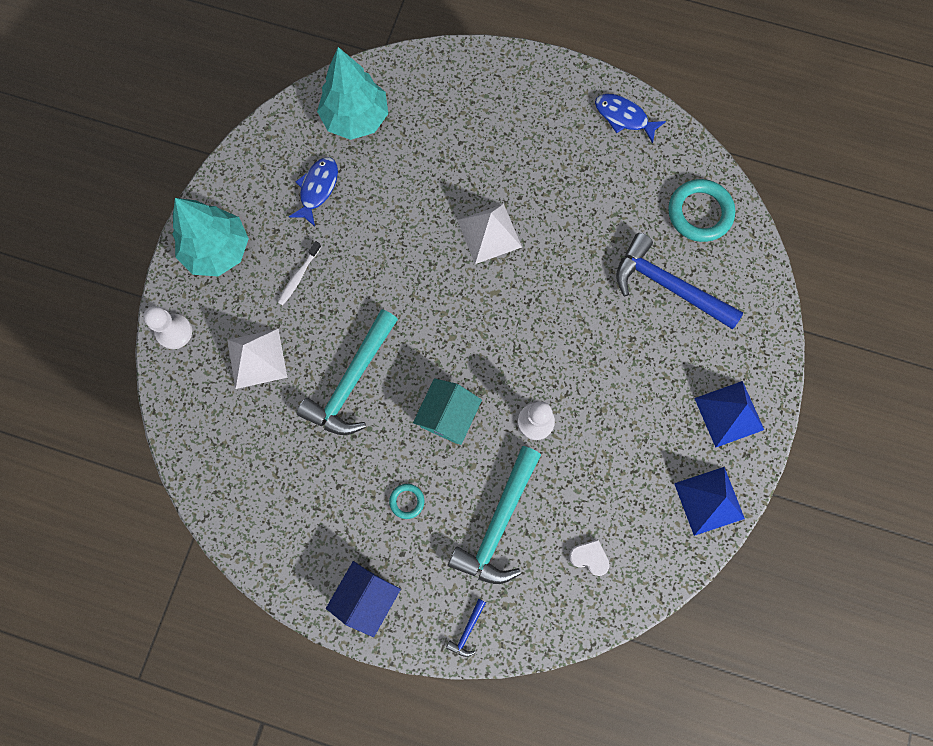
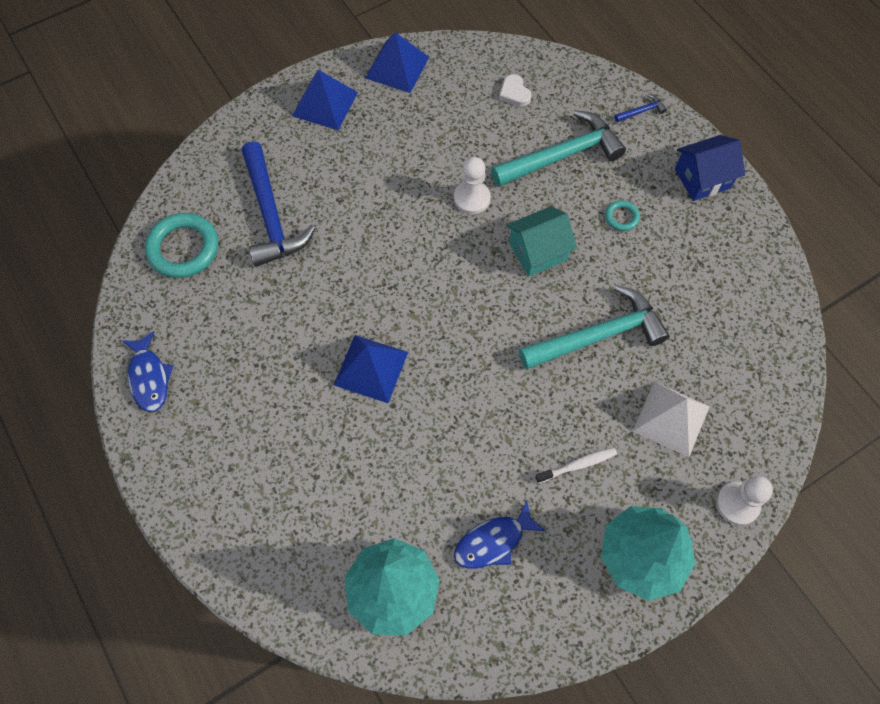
camera: 140 degrees left, 10 degrees down
(489, 233) = (371, 368): white pyramid -> blue pyramid

